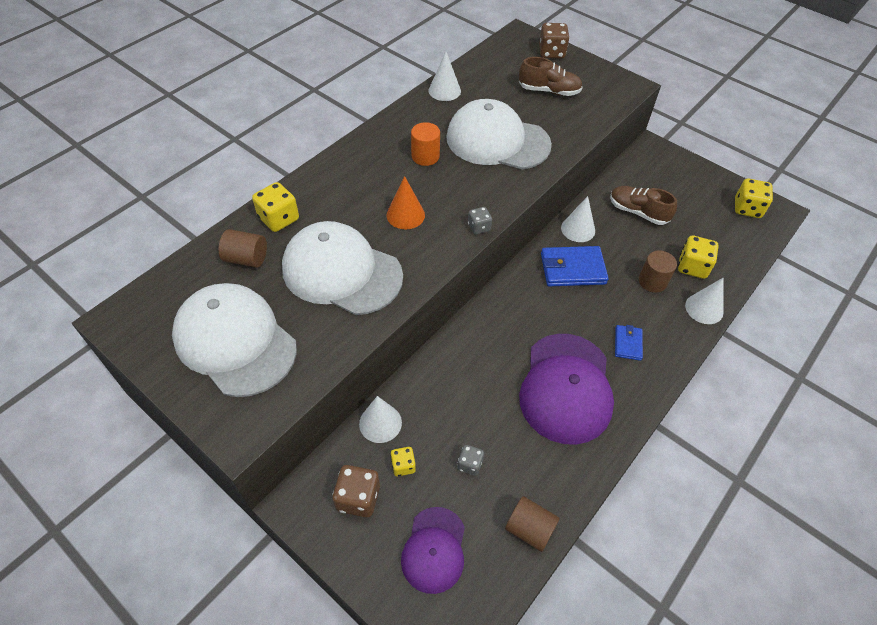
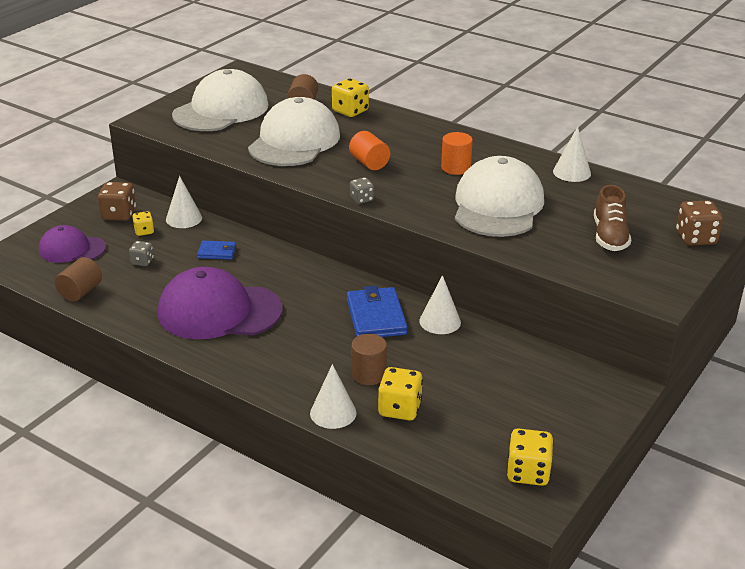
camera: 85 degrees right, 20 degrees down
(405, 215) = (369, 163): orange cone -> orange cylinder
(628, 344) = (275, 352): blue wallet -> blue wallet (217, 252)
(638, 212) = (485, 369): brown shoe -> none

